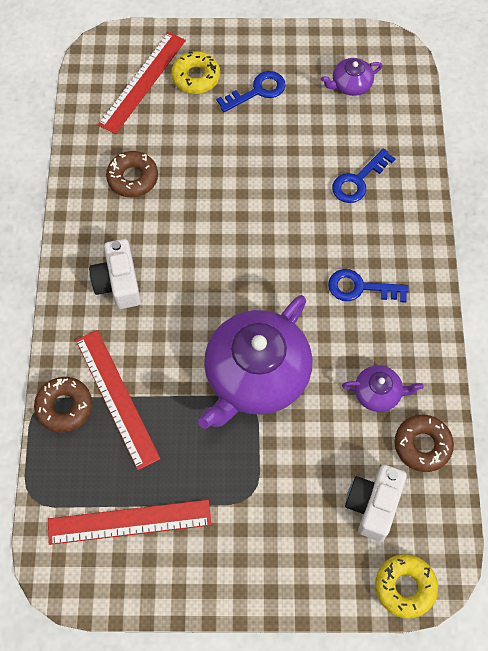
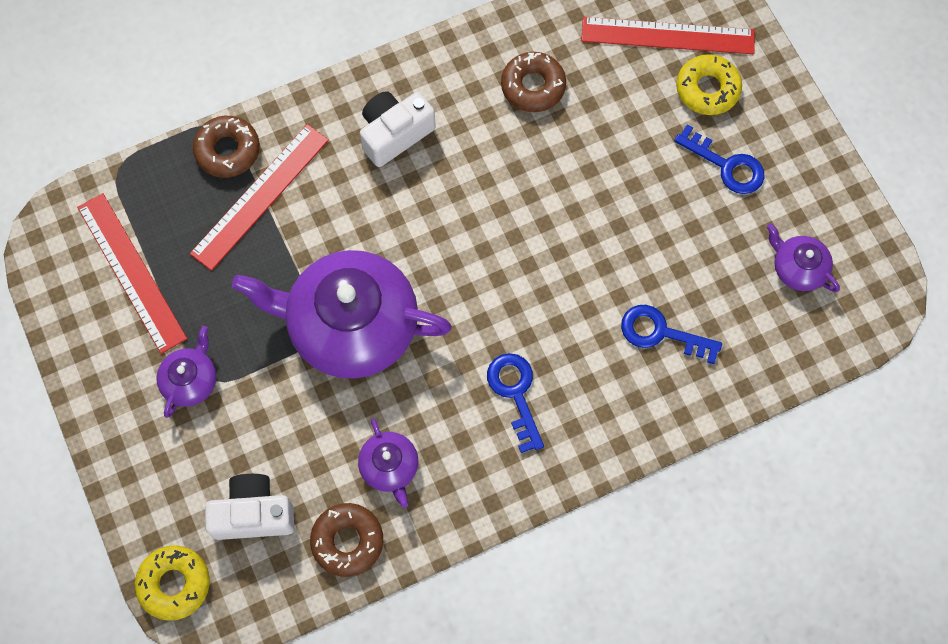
camera: 65 degrees right, 5 degrees up
(244, 510) = (190, 380): none -> purple teapot

